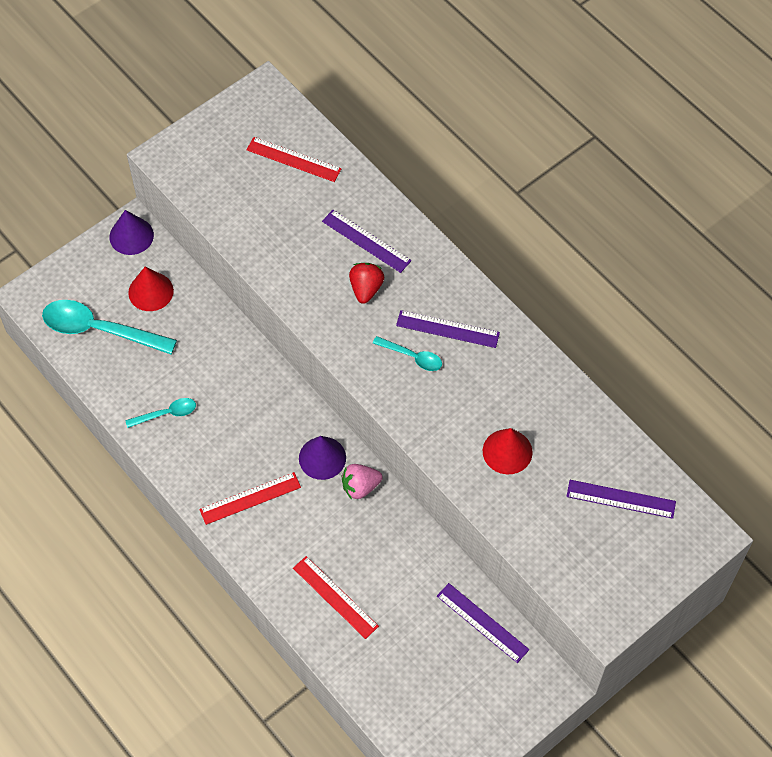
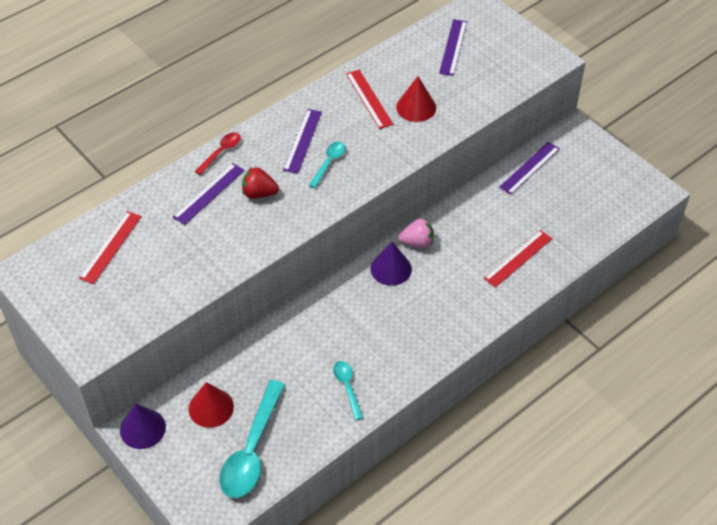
camera: 90 degrees left, 10 degrees down
(250, 498) = (431, 319): red ruler -> red ruler (369, 99)
(360, 487) = (417, 242): pink strawberry -> pink strawberry turned 75 degrees counterclockwise
(428, 249) = (221, 152): none -> red spoon

